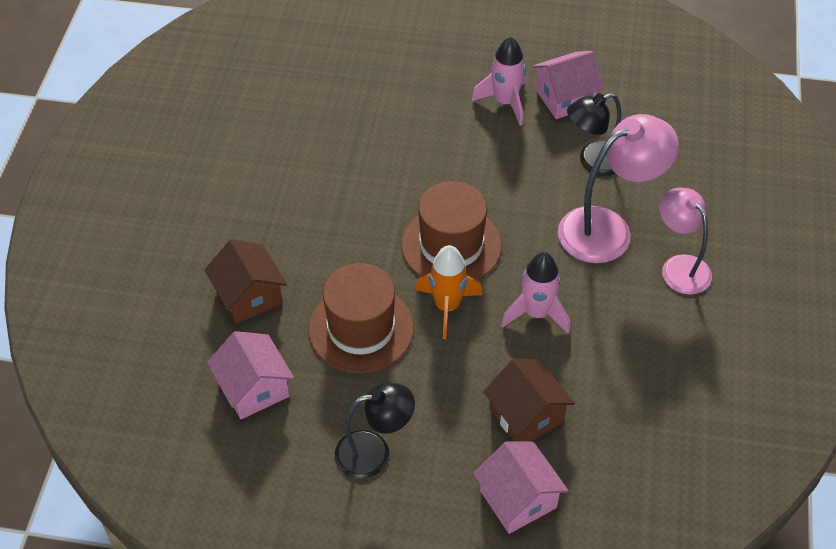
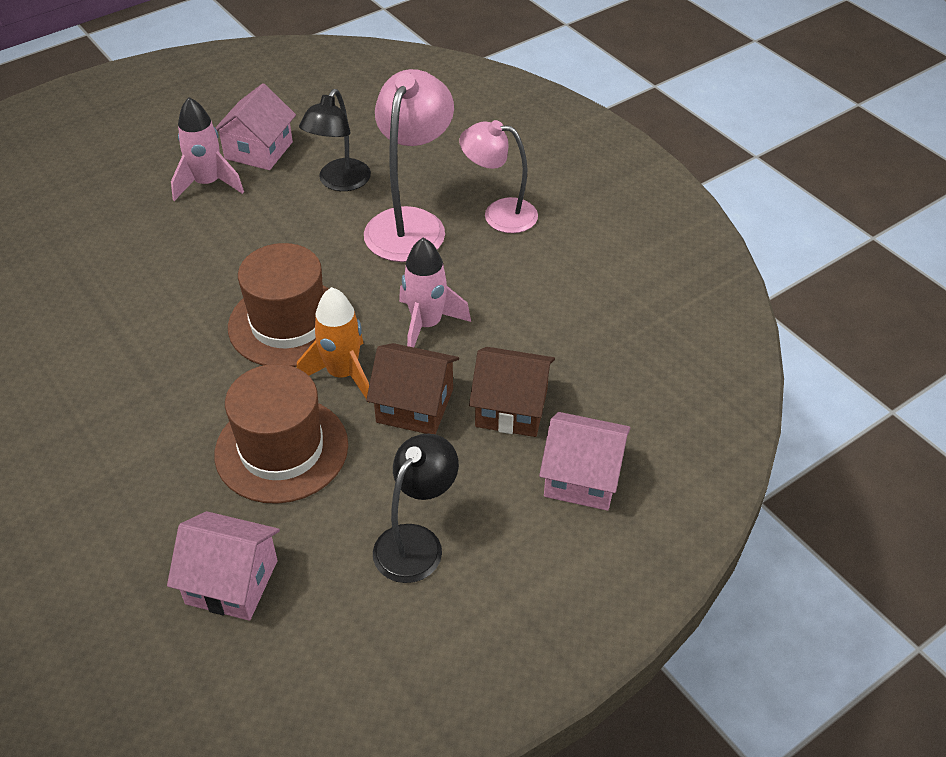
camera: 45 degrees left, 5 degrees down
(249, 296) = (130, 504): brown house -> brown house (414, 405)

